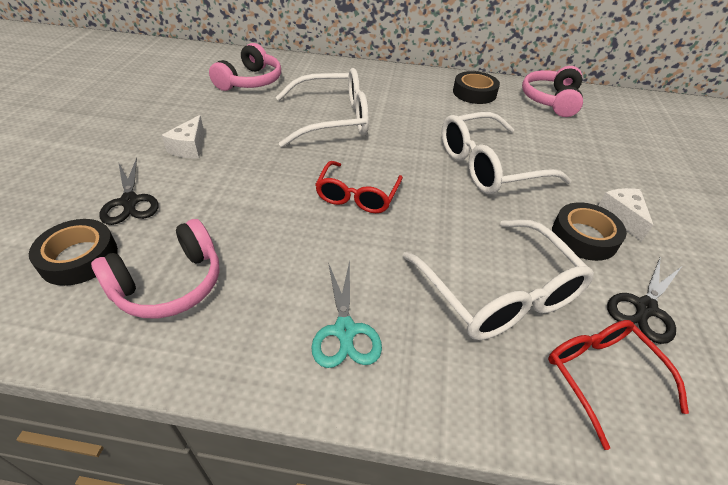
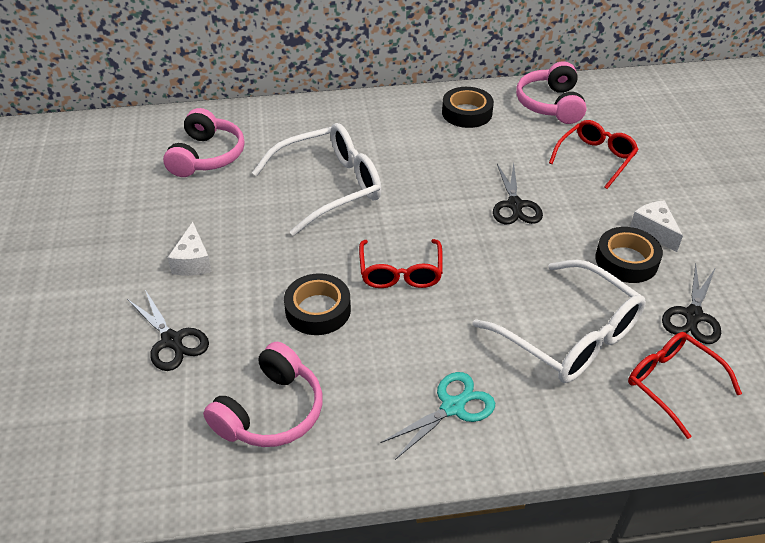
camera: 15 degrees left, 0 degrees up
(79, 258) = (164, 411): black tape -> black tape (318, 310)
(345, 330) = (452, 407): turquoise scissors -> turquoise scissors turned 105 degrees counterclockwise
(488, 166) = (515, 205): white glasses -> black scissors
(579, 146) = (595, 158): none -> red glasses

